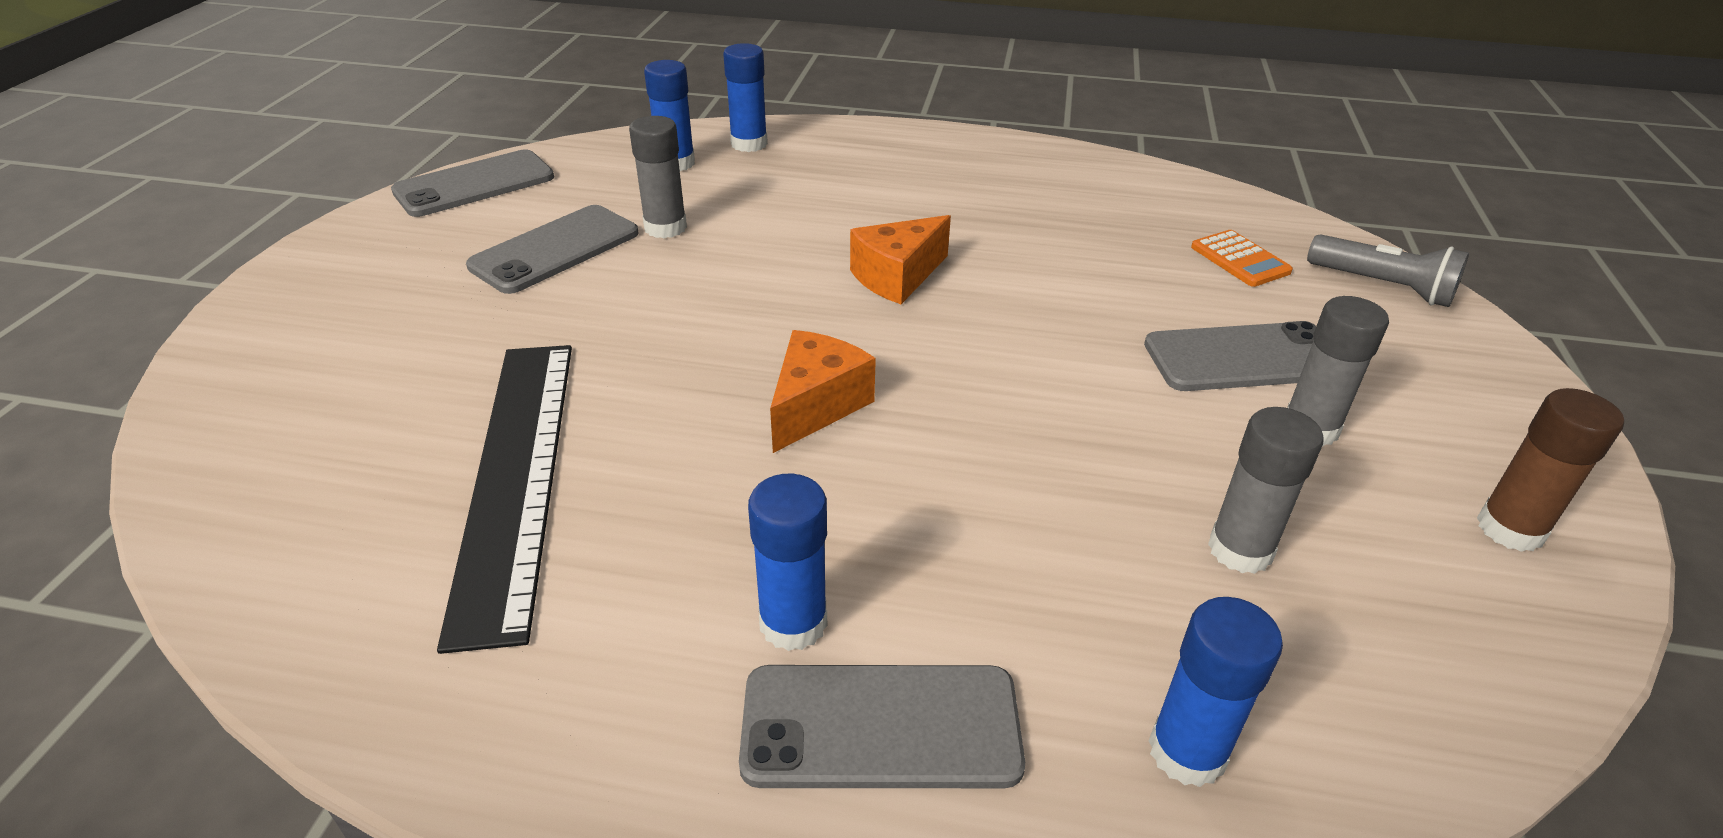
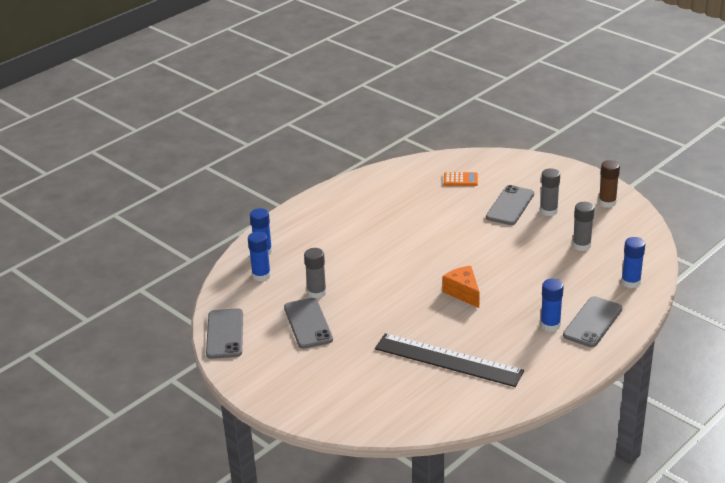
camera: 55 degrees left, 5 degrees down
(897, 277) = (404, 251): orange cheese -> none
(1383, 286) = (499, 162): grey flashlight -> none

